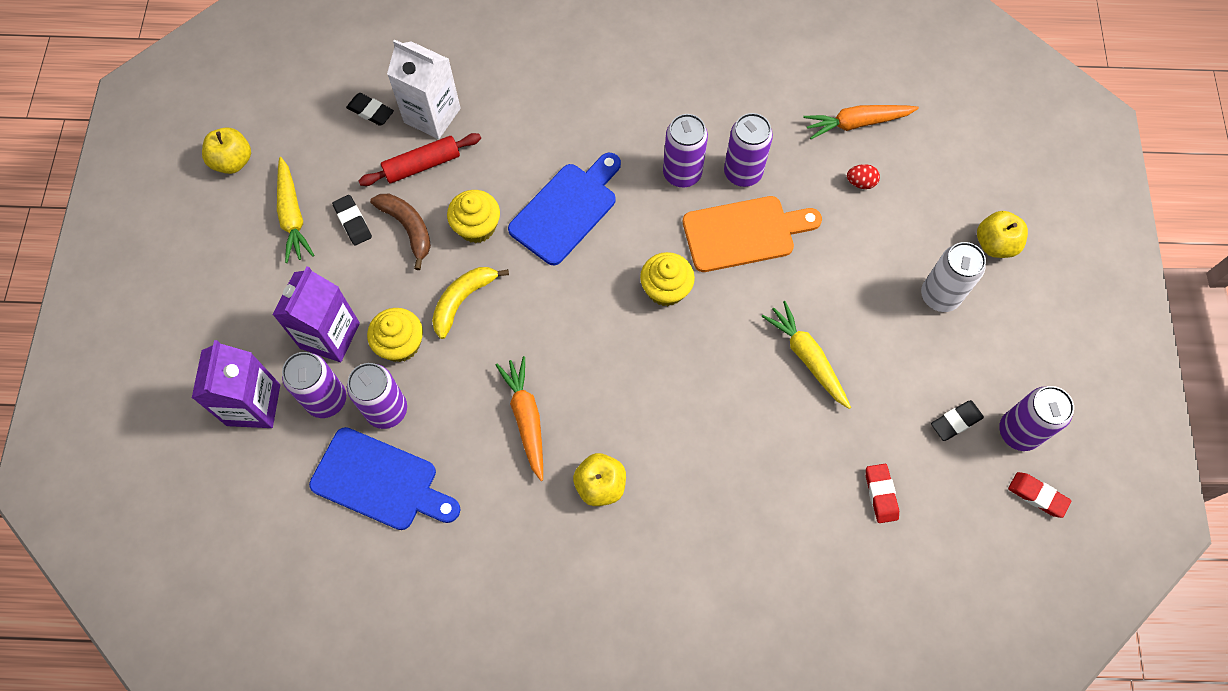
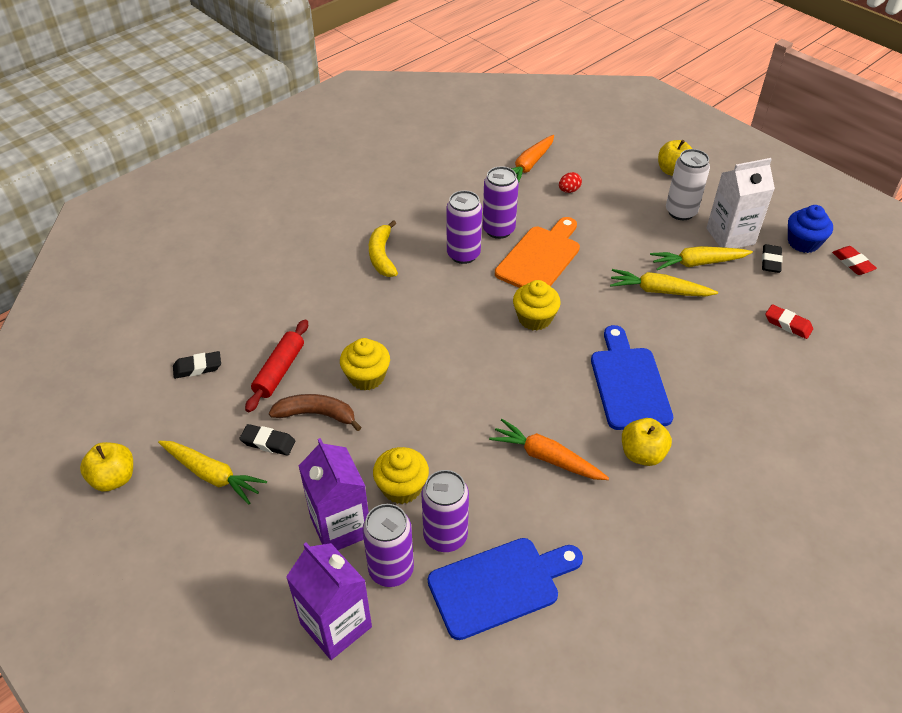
camera: 45 degrees left, 20 degrees down
(432, 115) = (250, 338): white carton -> white carton (730, 236)
(463, 300) = (413, 426): yellow banana -> yellow banana (382, 256)
(566, 210) = (416, 323): blue cutting board -> blue cutting board (628, 383)
(881, 362) = (697, 263): none -> yellow carrot
(1018, 432) = (803, 242): purple can -> blue cupcake
(1037, 496) = (852, 263): red eraser -> red eraser turned 75 degrees clockwise

